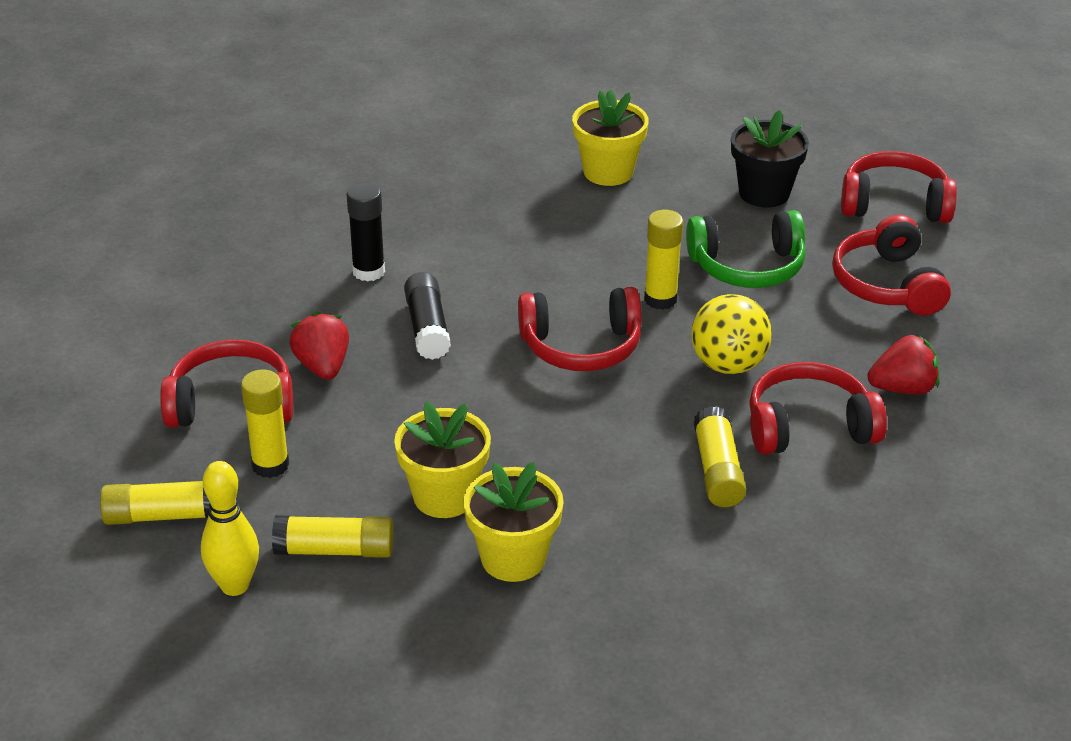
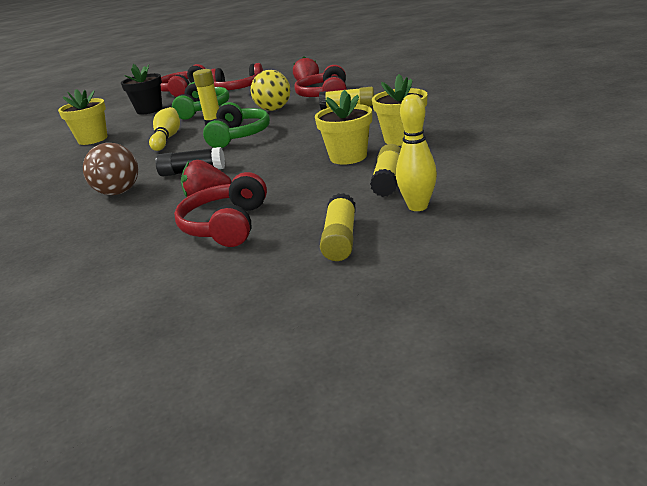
camera: 75 degrees left, 10 degrees down
(270, 465) = (300, 206): yellow glue stick -> none
(368, 271) = (118, 192): black glue stick -> brown ball
(581, 346) = (238, 136): red headphones -> green headphones
(591, 260) = (167, 138): none -> yellow bowling pin

